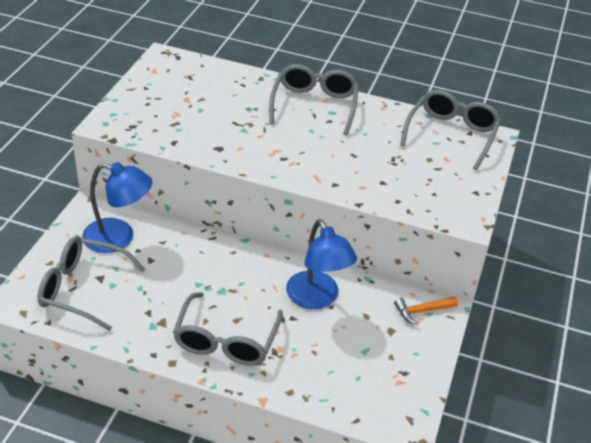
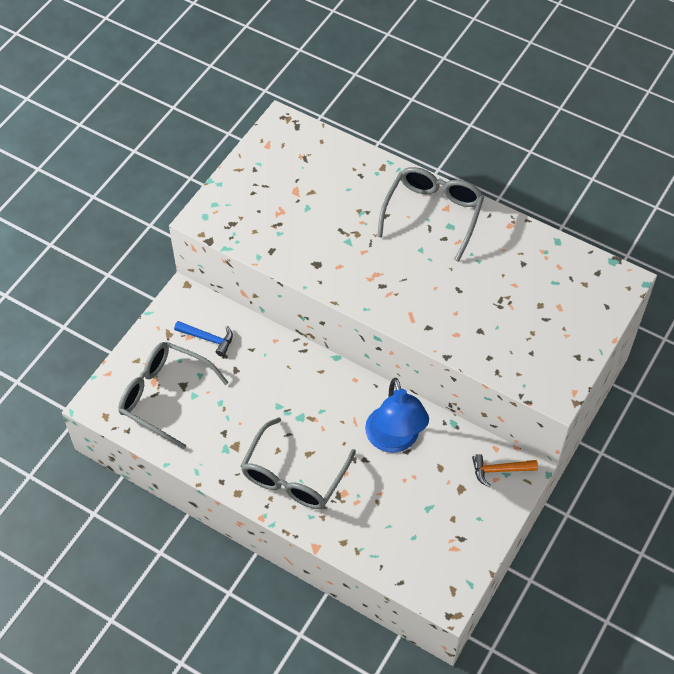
camera: 15 degrees right, 15 degrees up
(119, 238) = (208, 339): blue lamp -> blue hammer
(451, 135) = (575, 273): grey glasses -> none

